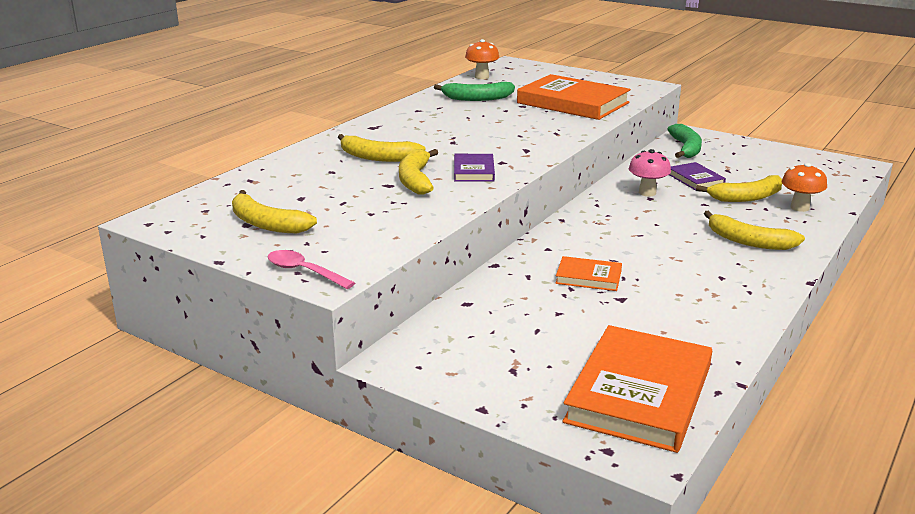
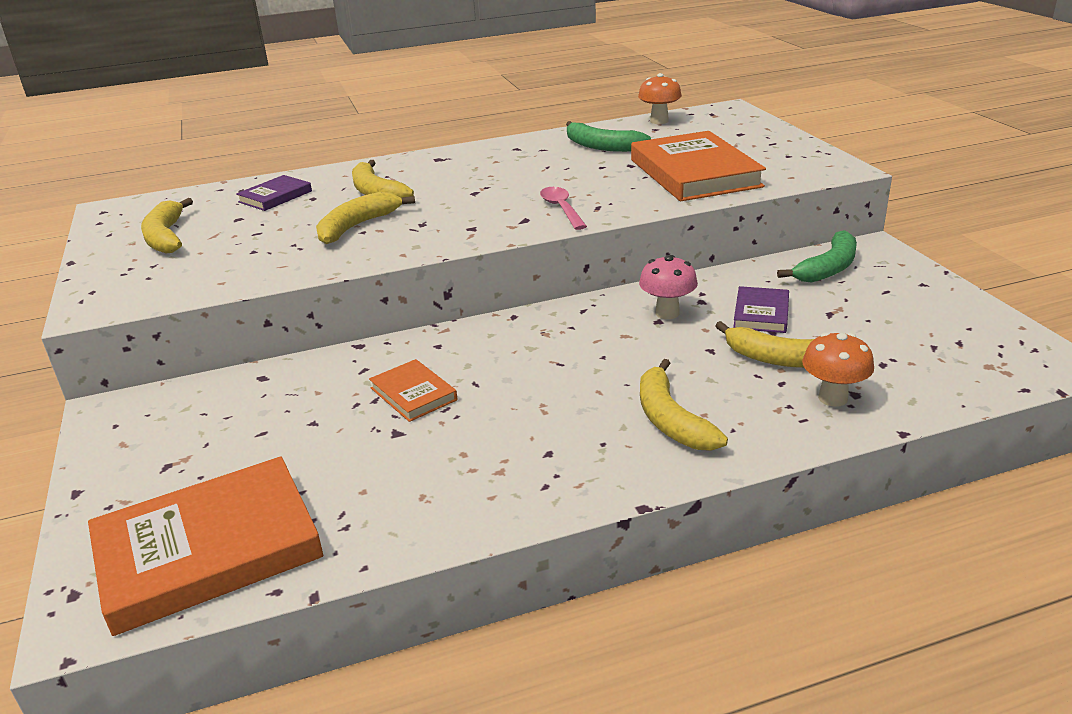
camera: 40 degrees right, 5 degrees up
(304, 271) = (96, 293): pink spoon -> pink spoon (561, 209)
(473, 171) = (425, 231): purple book -> purple book (275, 196)

